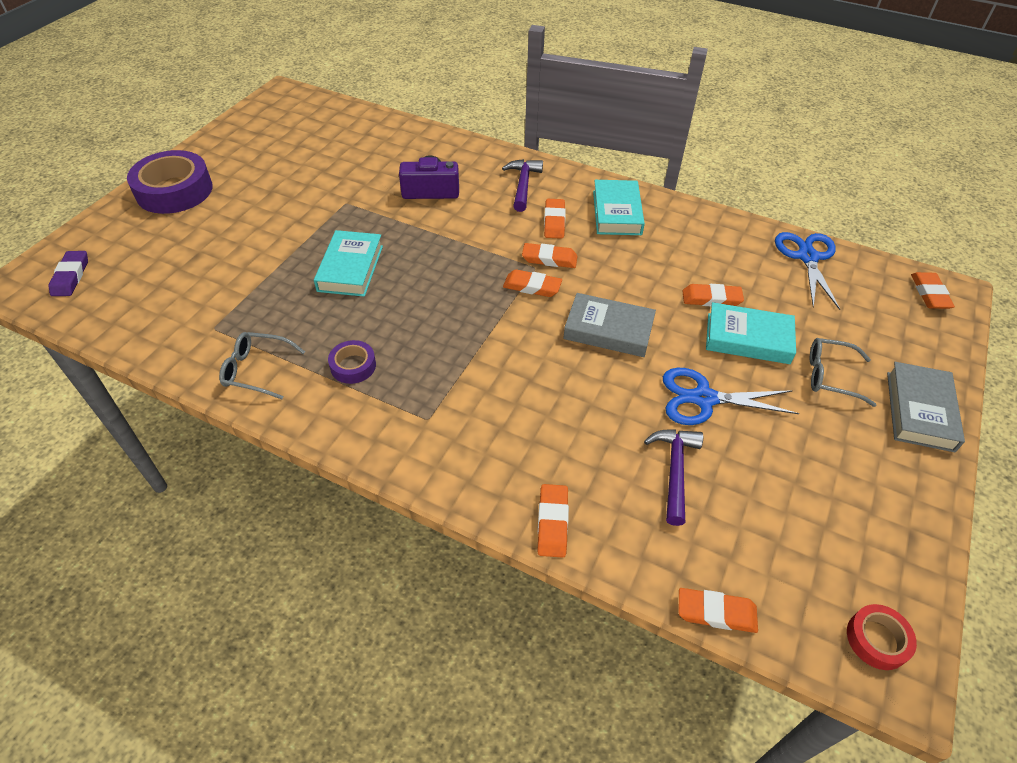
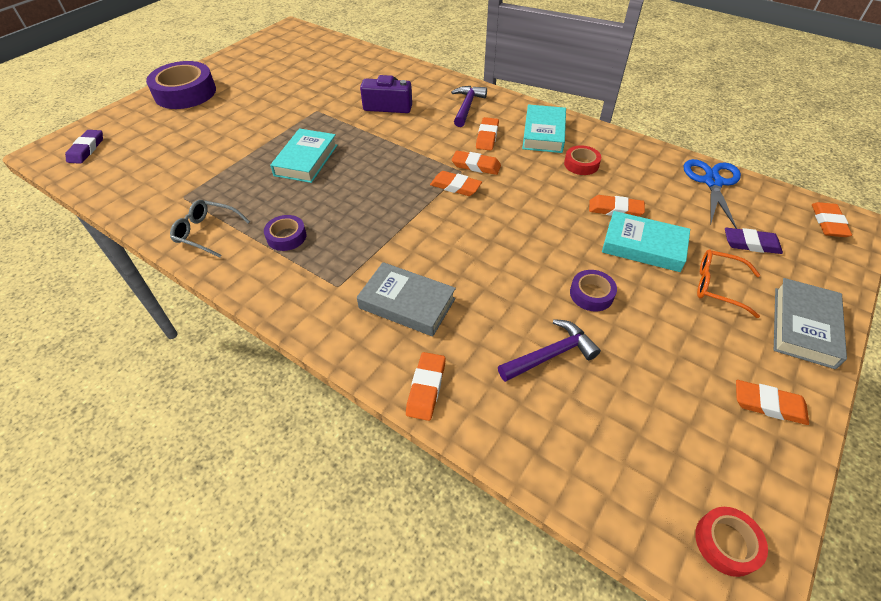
camera: 10 degrees right, 0 degrees up
(608, 330) = (515, 227): grey book -> grey book (407, 303)
(665, 247) = (581, 164): none -> red tape
(674, 470) = (550, 355): purple hammer -> purple hammer turned 45 degrees clockwise
(704, 399) = (591, 294): blue scissors -> purple tape
(716, 612) = (565, 492): orange eraser -> orange eraser (768, 405)
(831, 376) = (718, 286): grey glasses -> orange glasses
(856, 325) = (751, 244): none -> purple eraser

